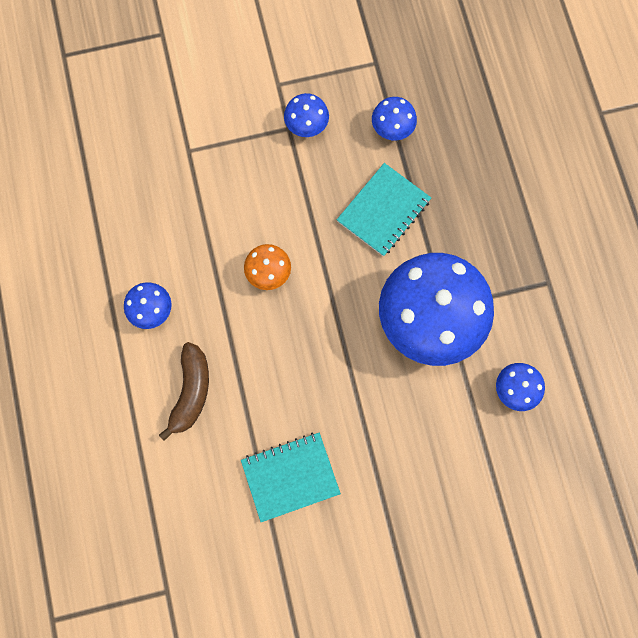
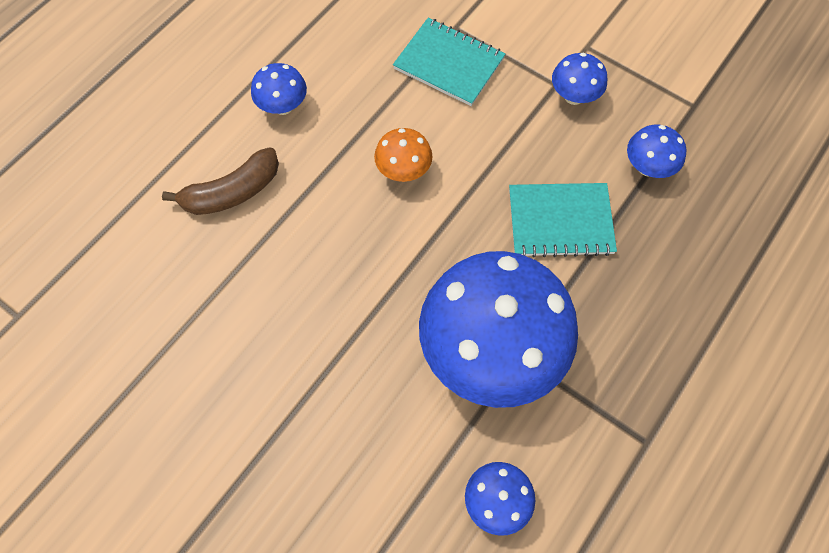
camera: 50 degrees right, 10 degrees down
(290, 476) = (216, 341): turquoise notebook -> turquoise notebook (449, 64)

